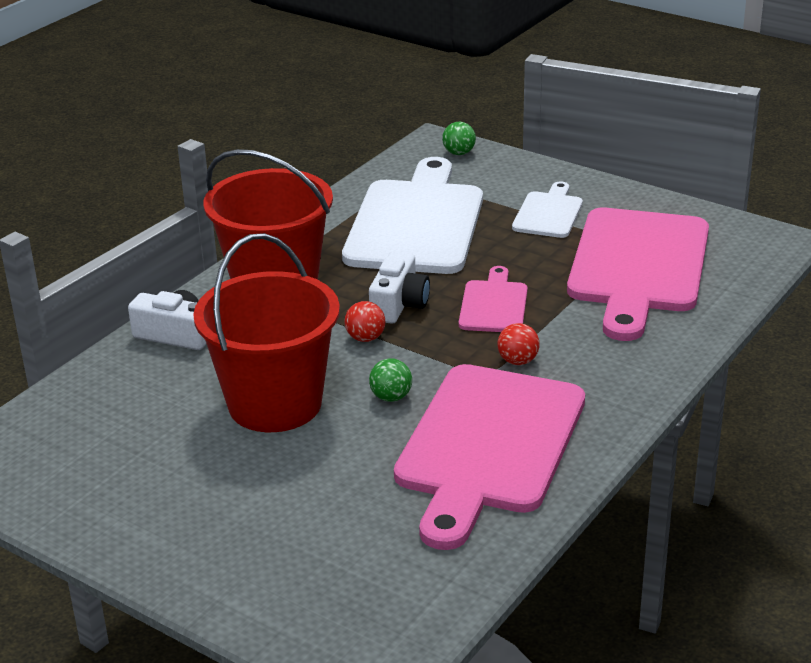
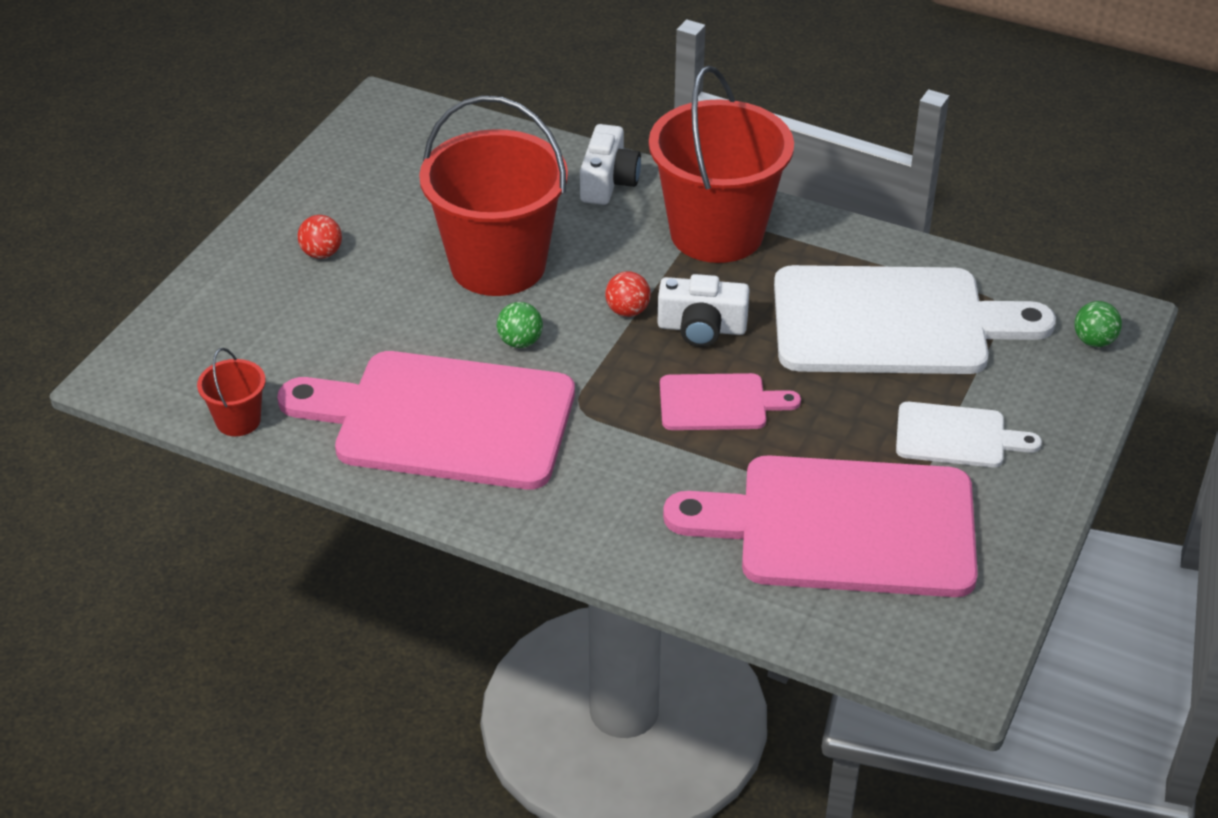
camera: 80 degrees right, 10 degrees up
(465, 578) = (238, 420): none -> red bucket
(518, 361) = (603, 431): red ball -> red ball (321, 253)

